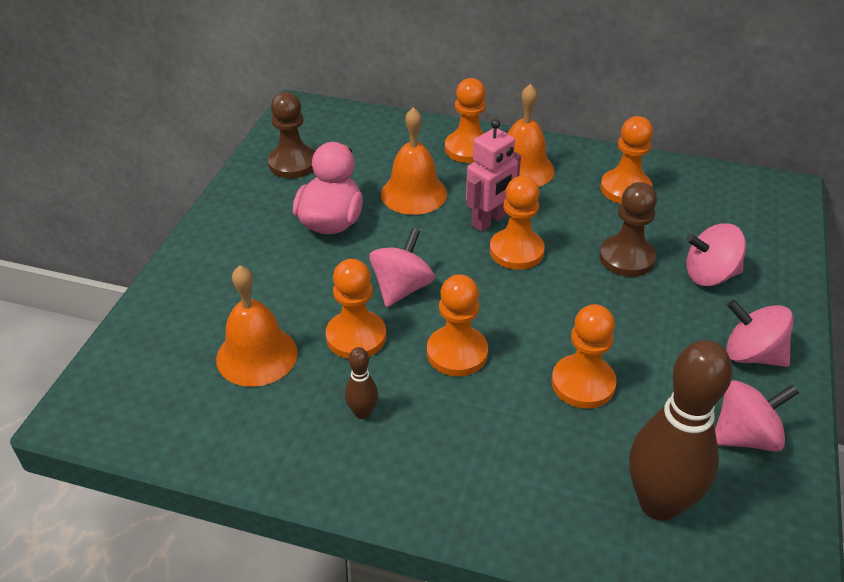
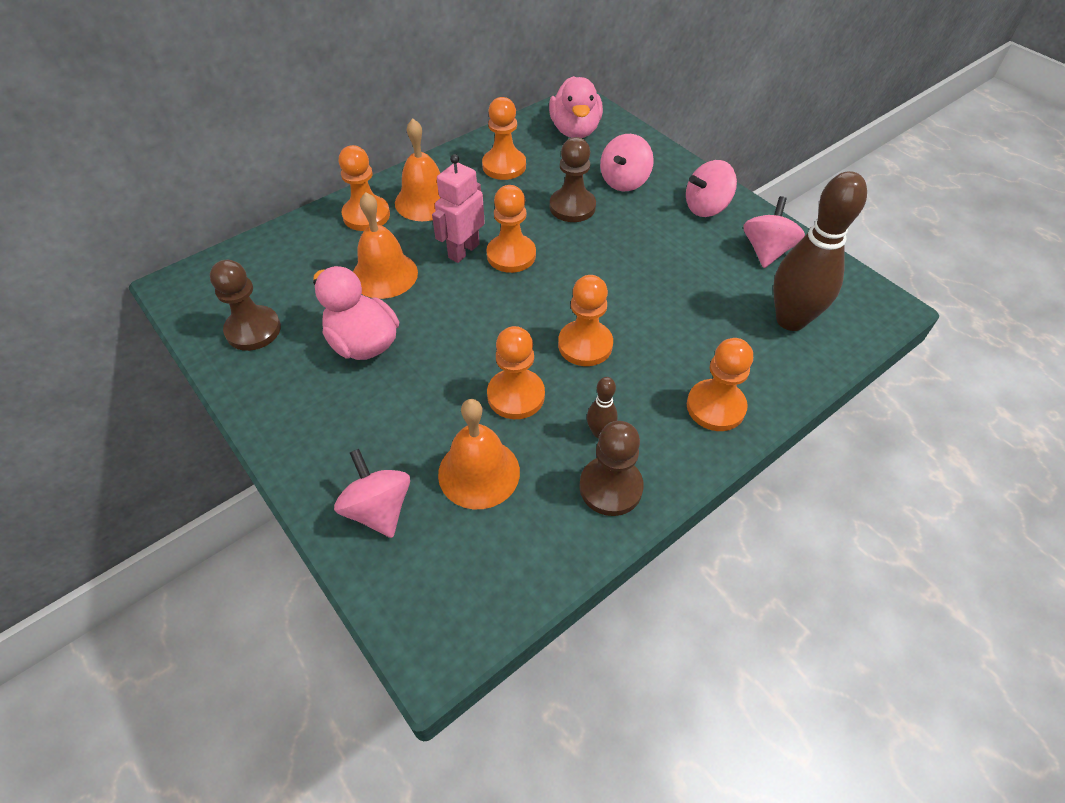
camera: 55 degrees left, 10 degrees up
(306, 450) = (610, 487): none -> brown pawn
(401, 288) = (488, 340): pink spinning top -> pink spinning top (378, 509)
(489, 221) = (463, 251): pink robot -> pink robot turned 135 degrees counterclockwise
(583, 383) = (668, 296): orange pawn -> orange pawn (715, 407)
(738, 206) = (575, 130): none -> pink duck

